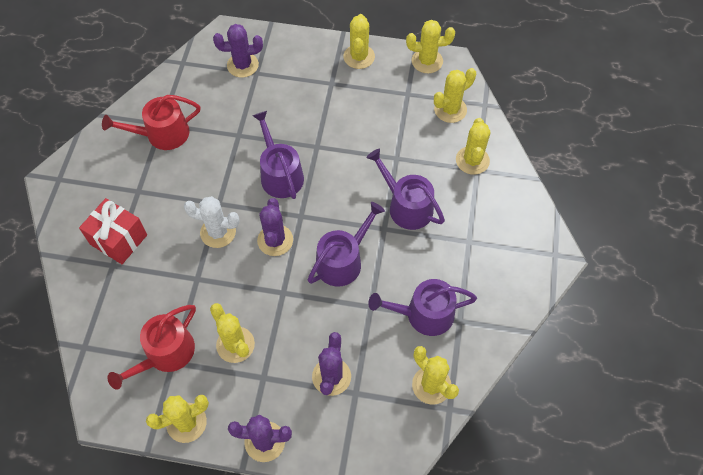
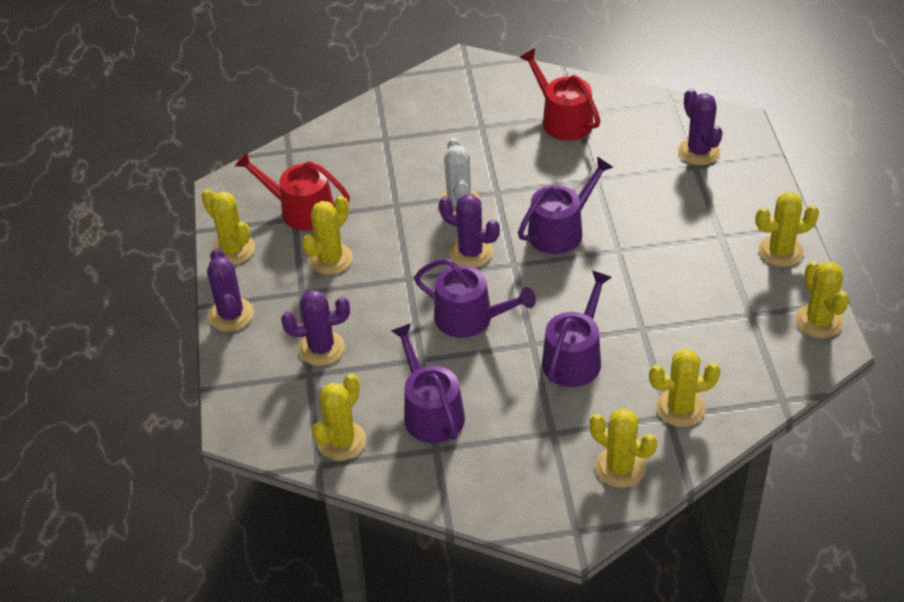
camera: 75 degrees right, 15 degrees down
(118, 239) = (416, 132): red gift -> none
(275, 240) = (470, 252): purple cactus -> purple cactus turned 45 degrees clockwise
(450, 109) = (751, 365): yellow cactus -> yellow cactus (620, 467)

